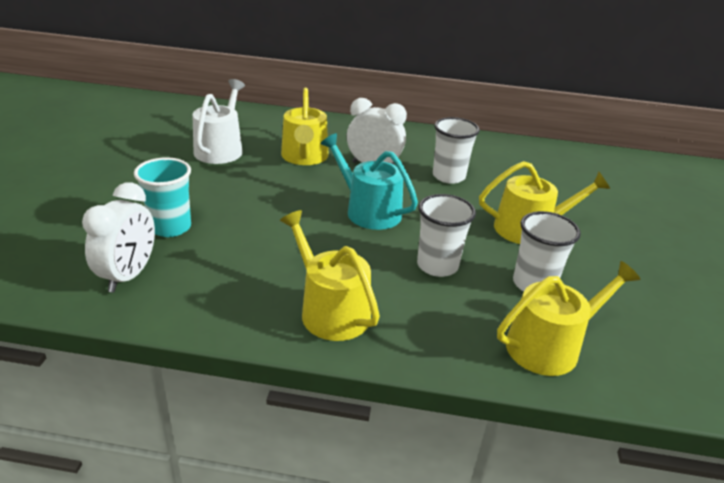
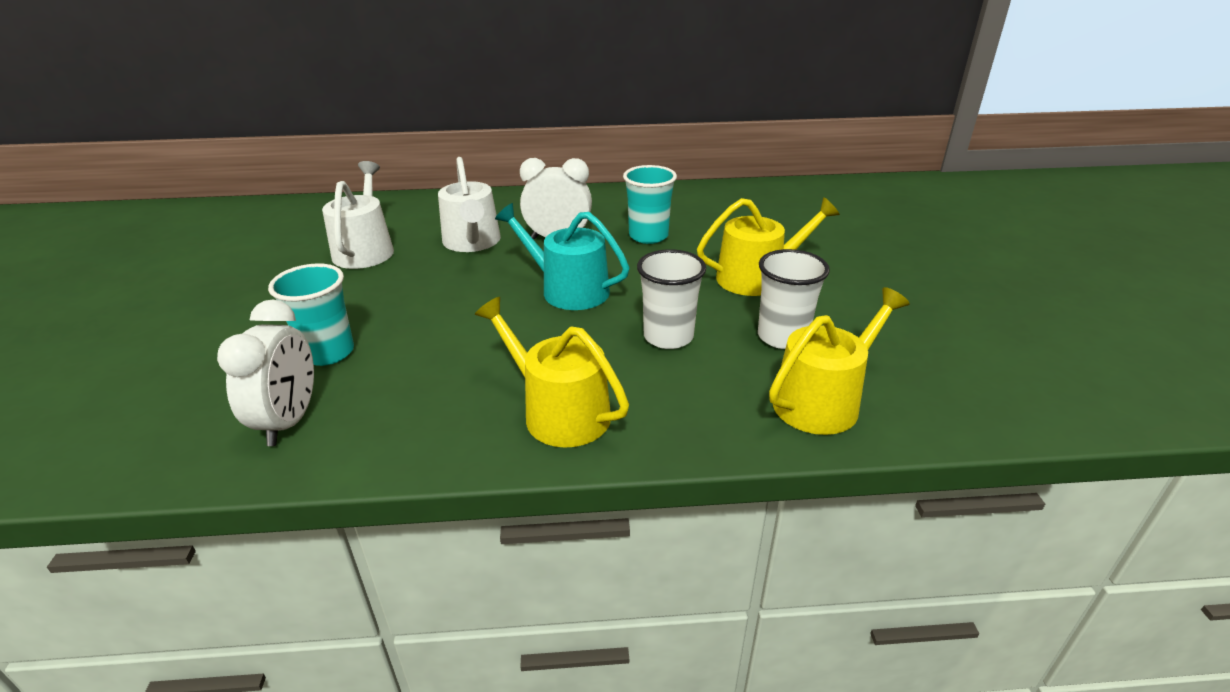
camera: 10 degrees left, 0 degrees up
(304, 157) = (472, 242): yellow watering can -> white watering can
(448, 176) = (648, 236): white cup -> turquoise cup

